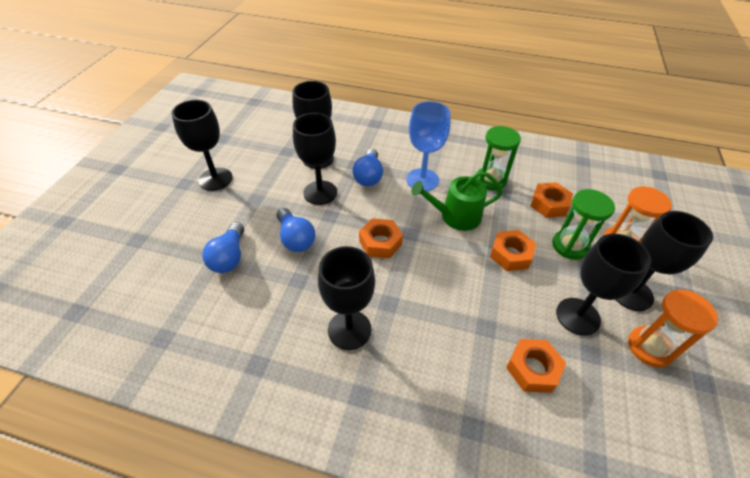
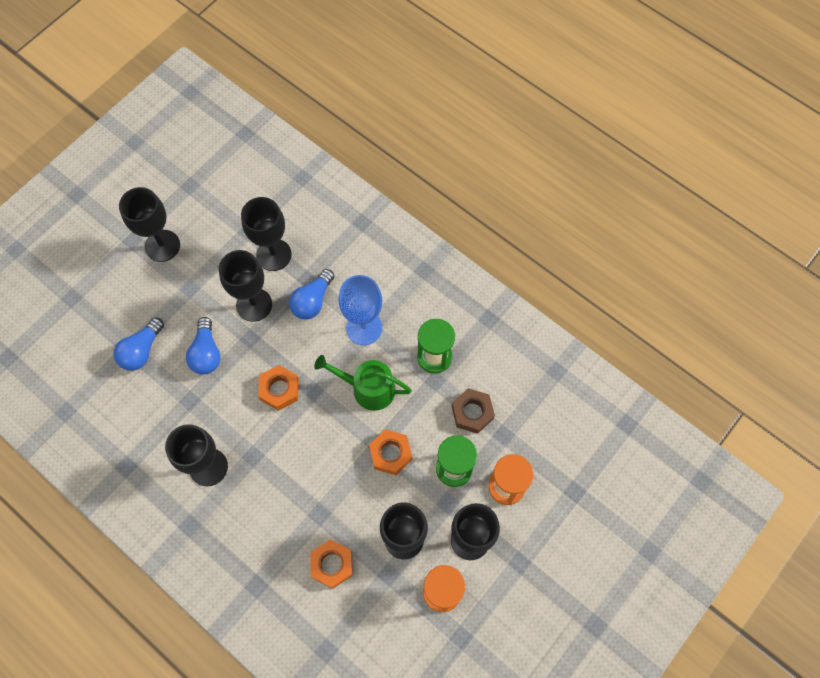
camera: 25 degrees right, 20 degrees up
(549, 204) = (472, 412): orange nut -> brown nut

